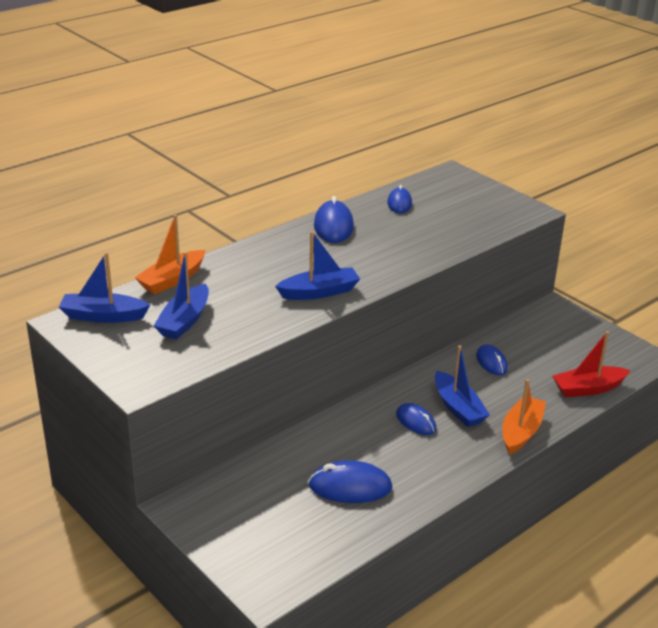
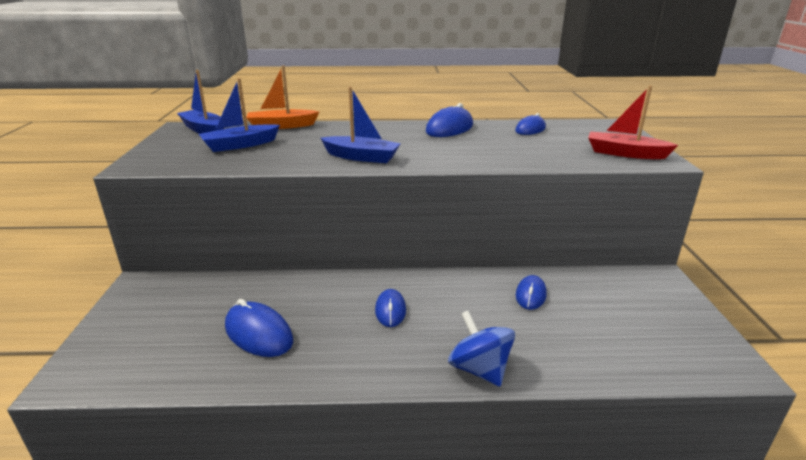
camera: 40 degrees right, 5 degrees down
(458, 408) = (445, 317): blue boat -> none
(521, 432) = (479, 369): orange boat -> blue spinning top
(588, 388) = (615, 364): red boat -> red boat (625, 153)

